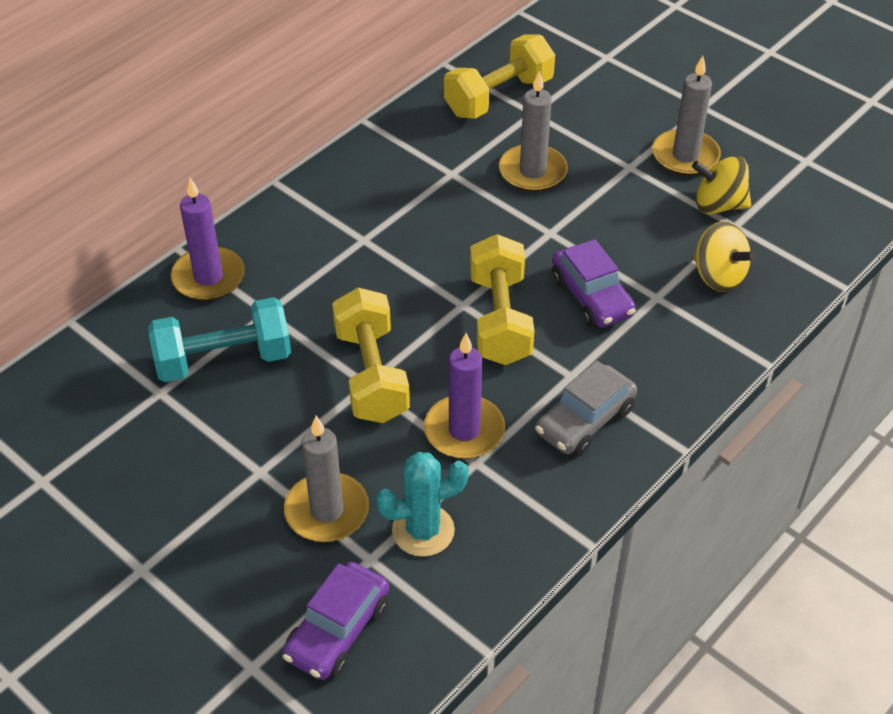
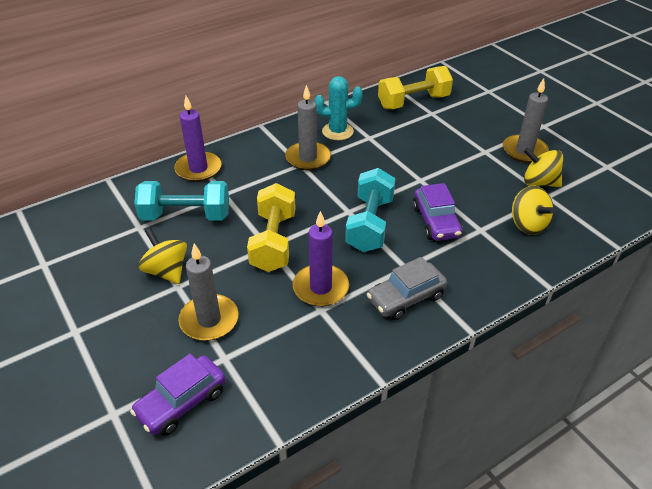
camera: 15 degrees right, 5 degrees down
(234, 452) = (167, 271): none -> yellow spinning top
(423, 530) = (268, 347): turquoise cactus -> turquoise cactus (337, 131)
(499, 319) = (369, 224): yellow dumbbell -> turquoise dumbbell
(532, 171) = (421, 144): grey candle -> grey candle (308, 158)

